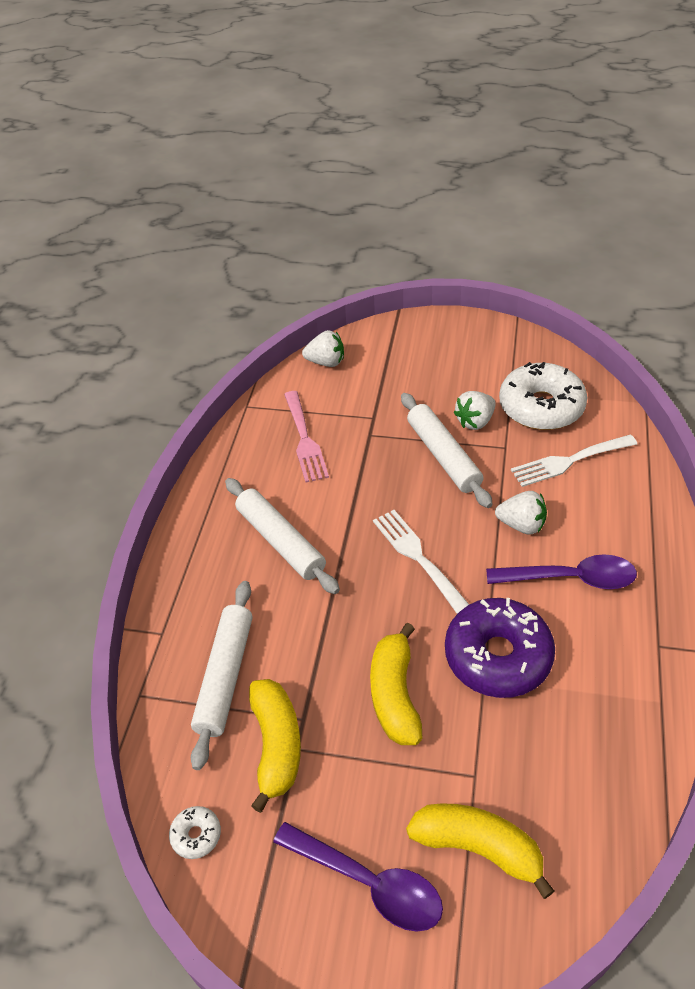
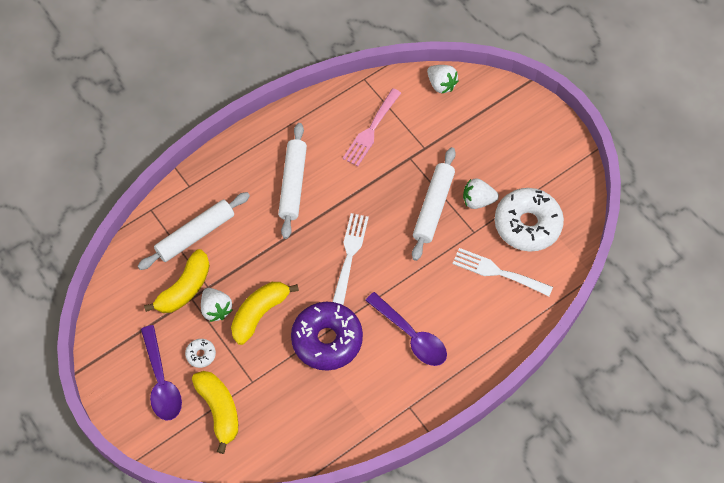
camera: 40 degrees right, 15 degrees up
(196, 835) = (115, 297): white donut -> white donut (201, 354)
(521, 525) = (424, 285): white strawberry -> white strawberry (216, 309)

